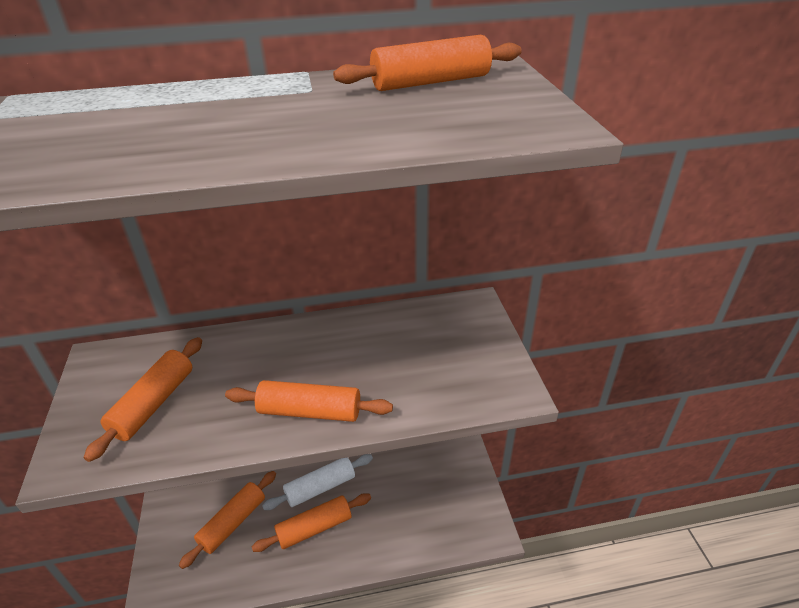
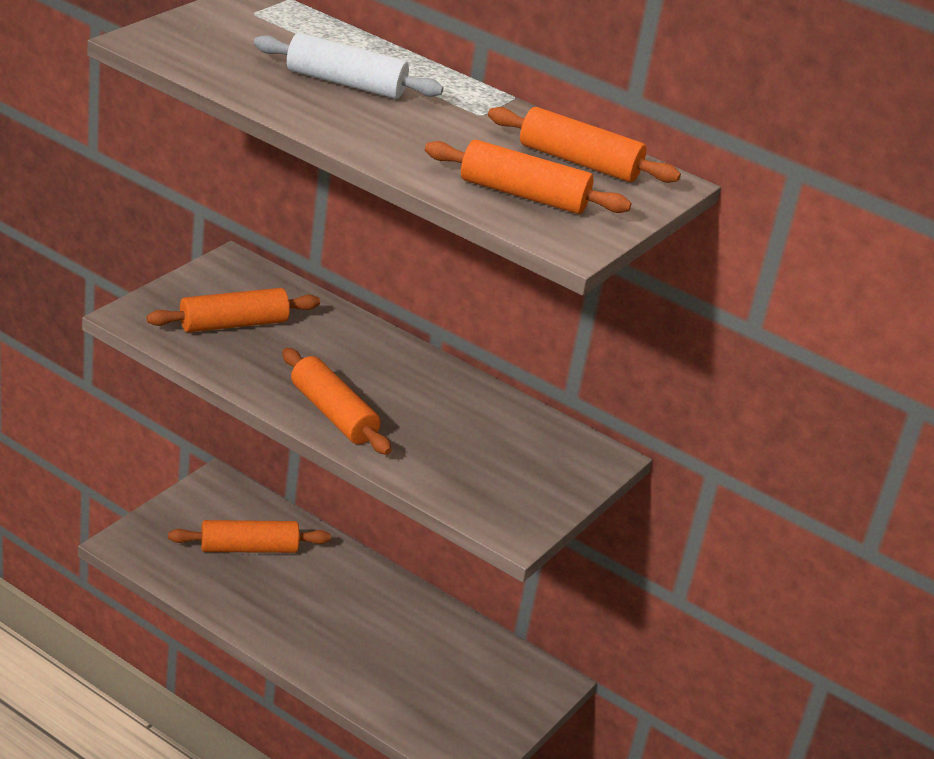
camera: 40 degrees right, 5 degrees down
(314, 528) = (311, 613): orange rolling pin -> orange rolling pin (523, 195)
(320, 487) = (359, 589): white rolling pin -> white rolling pin (345, 83)

